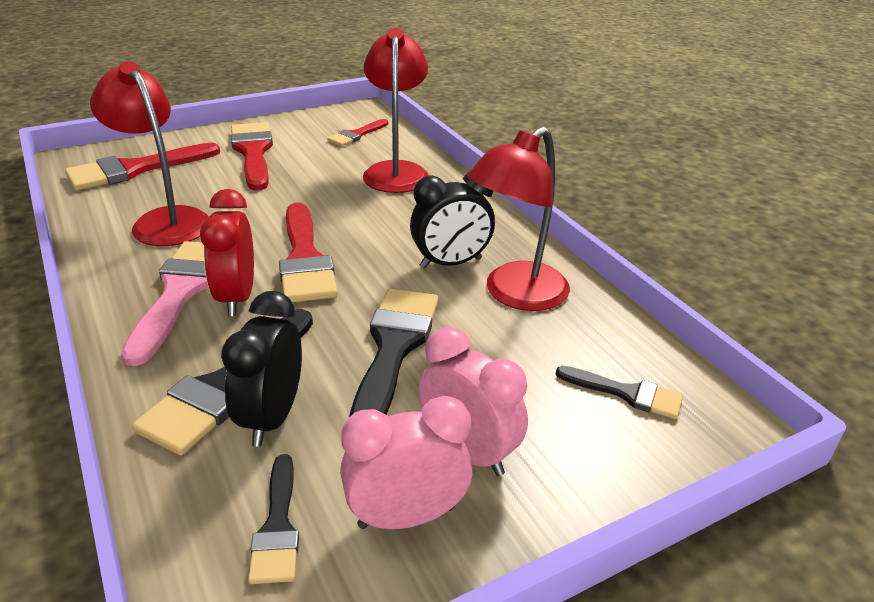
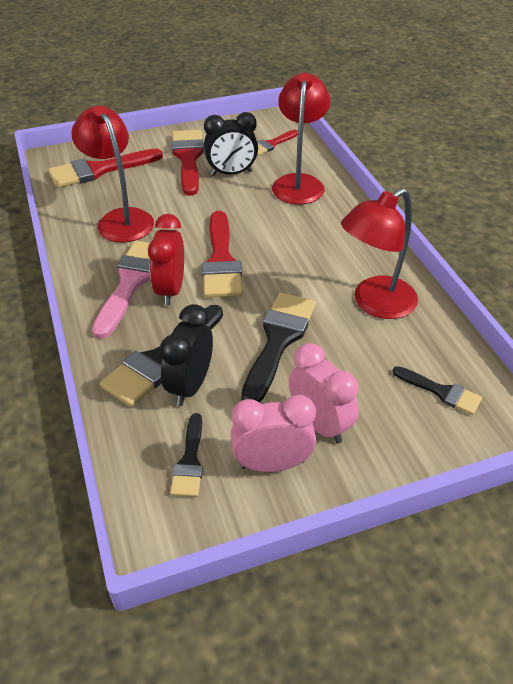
camera: 10 degrees right, 10 degrees up
(451, 263) = (330, 272): black clock -> black clock (231, 173)

